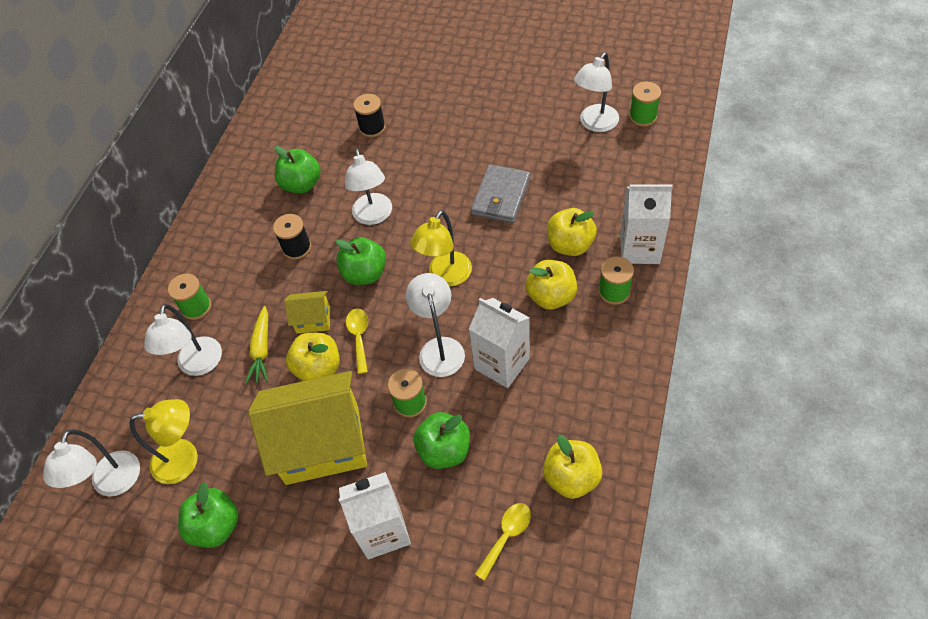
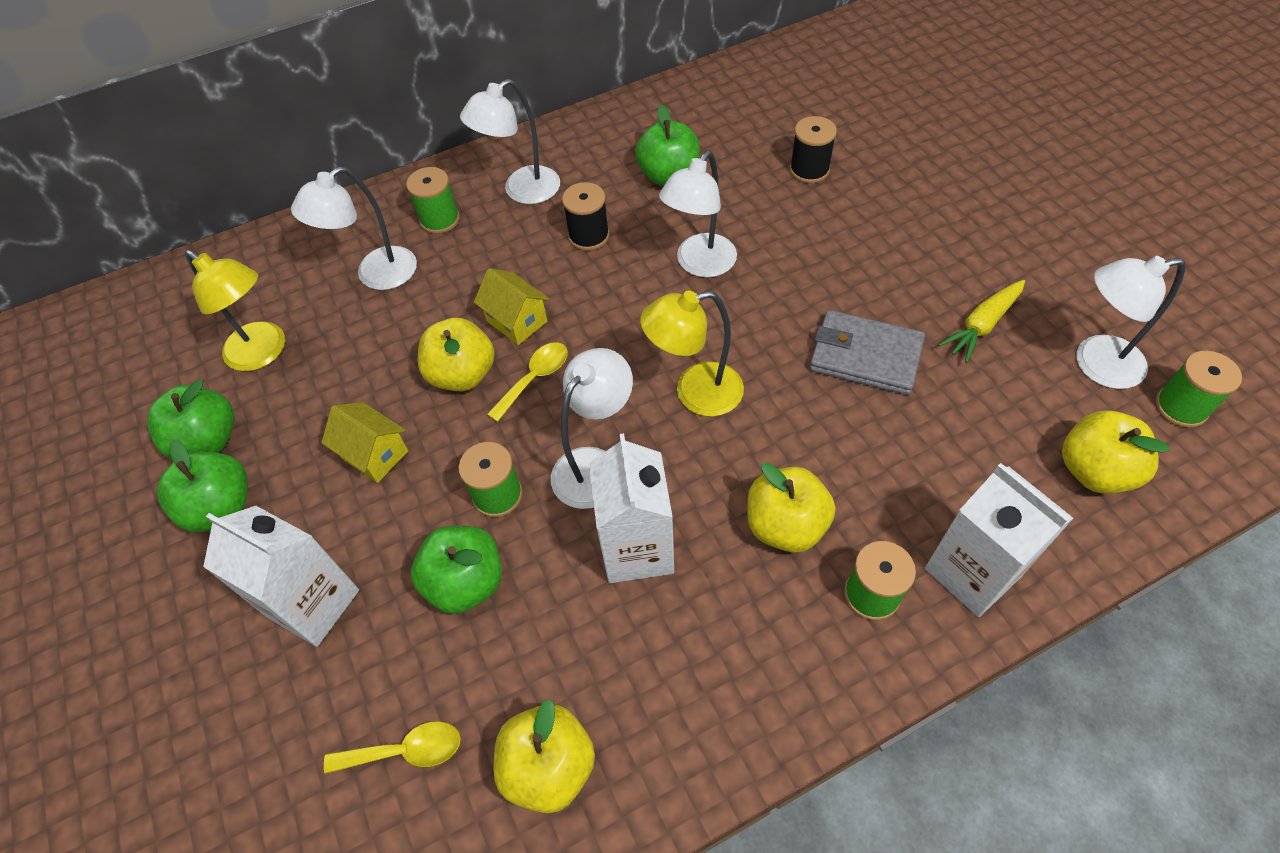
camera: 45 degrees right, 0 degrees up
(113, 484) = (194, 321): white lamp -> white lamp (522, 191)
(262, 349) = (440, 309): yellow carrot -> yellow carrot (982, 325)
(322, 444) = (375, 454): yellow house -> yellow house, size x0.45
(365, 273) = (619, 317): green apple -> green apple (221, 507)
(501, 196) = (865, 356): grey wallet -> grey wallet turned 45 degrees clockwise
(570, 245) = (883, 485): yellow apple -> yellow apple (1094, 470)

